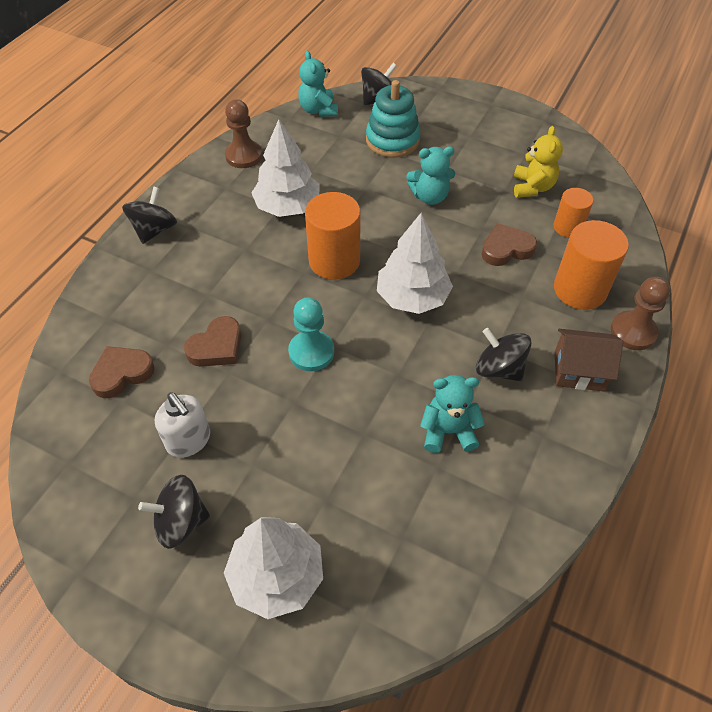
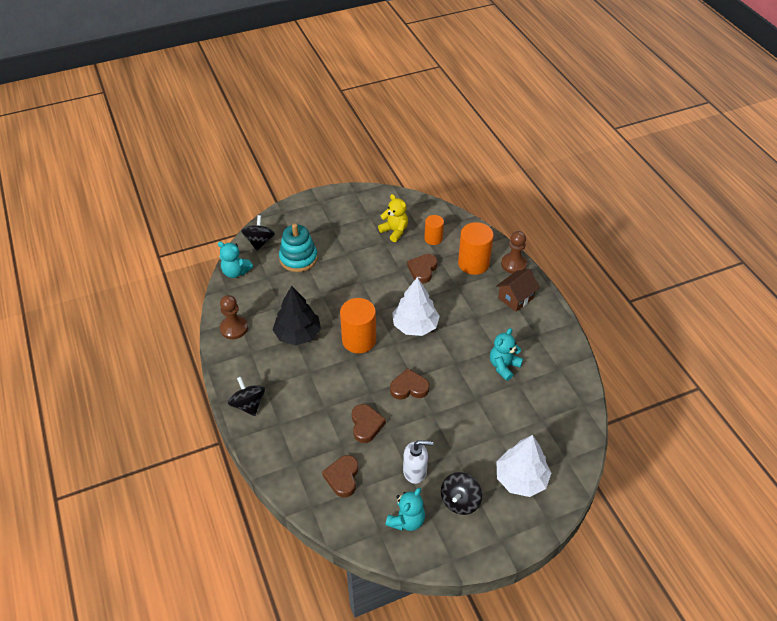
camera: 50 degrees left, 5 degrees down
(287, 207) = (298, 334): white tree -> black tree
(311, 352) = (409, 387): turquoise pawn -> brown heart
(430, 196) = (357, 273): turquoise teddy bear -> turquoise teddy bear (406, 520)
(499, 369) = (488, 324): black spinning top -> none

